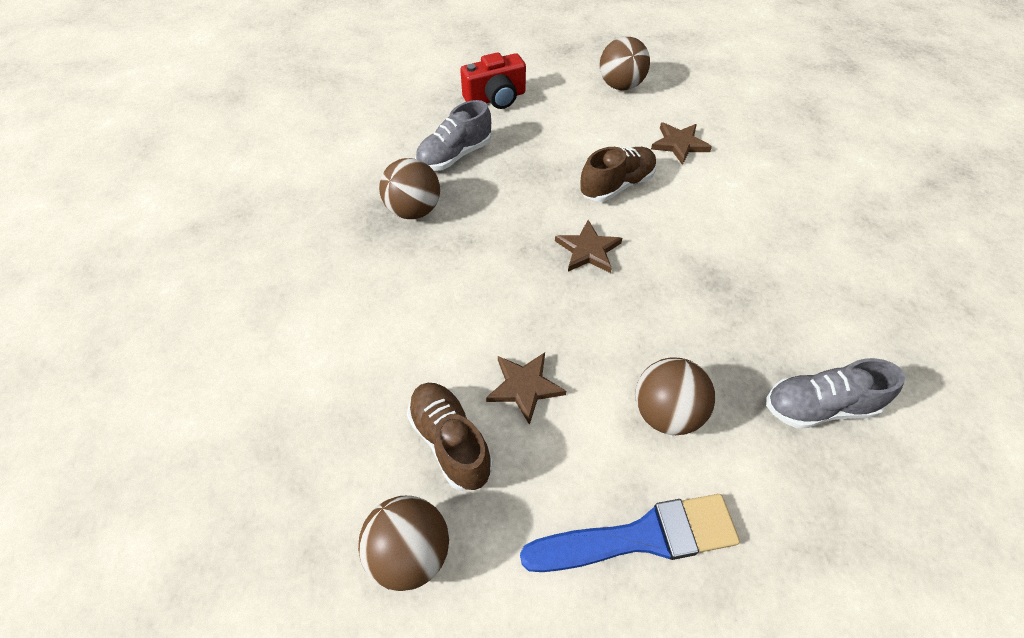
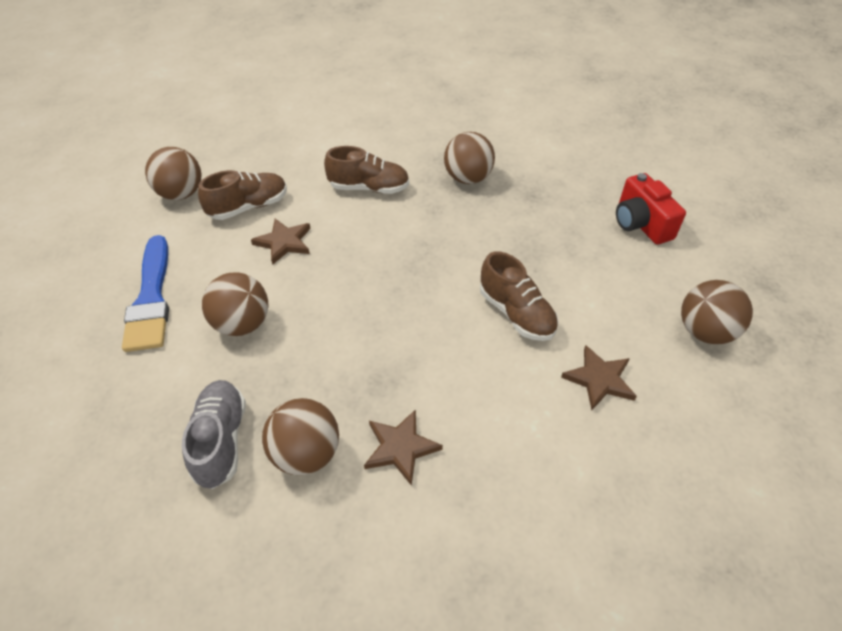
camera: 90 degrees right, 5 degrees down
(421, 302) = (369, 188): none -> brown shoe
(454, 155) = (542, 198): grey shoe -> none
(588, 250) = (423, 286): brown star -> brown star (400, 447)
(808, 332) = (306, 454): none -> brown ball

